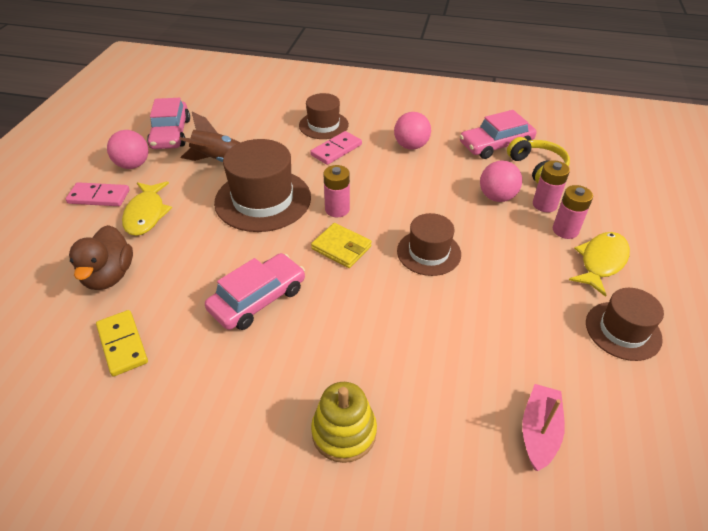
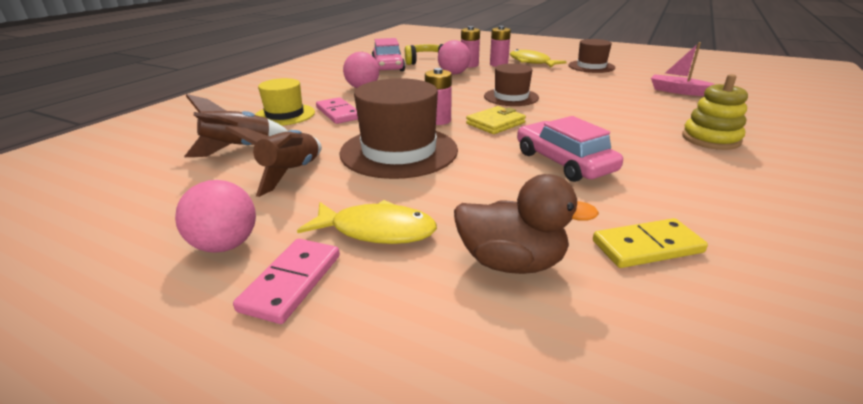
camera: 75 degrees left, 15 degrees down
(171, 134) = (171, 208): pink car -> none
(253, 127) = (239, 149): none -> brown rocket
(323, 125) = (285, 115): brown hat -> yellow hat

